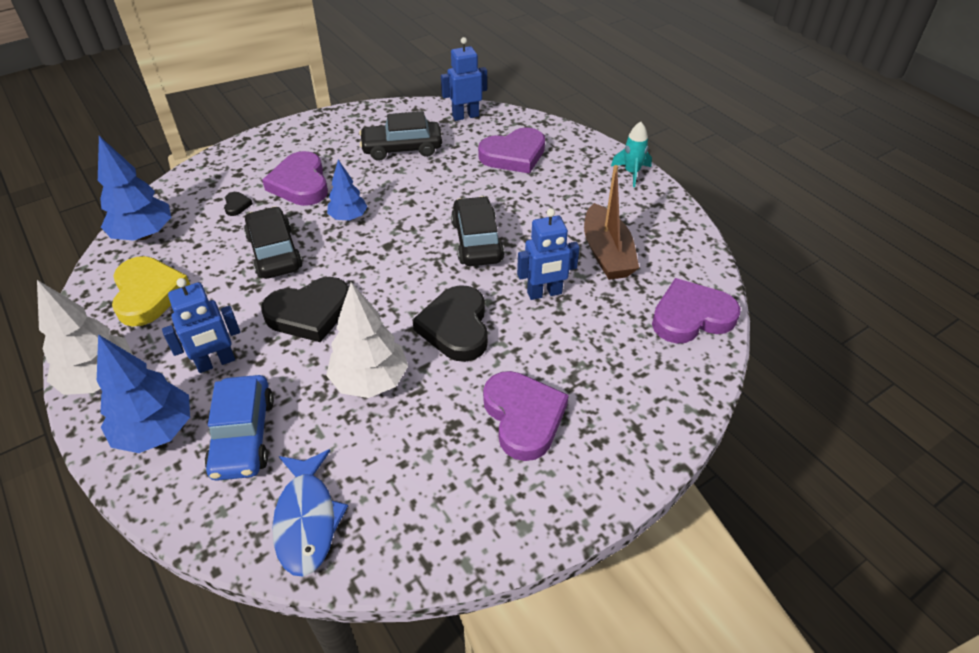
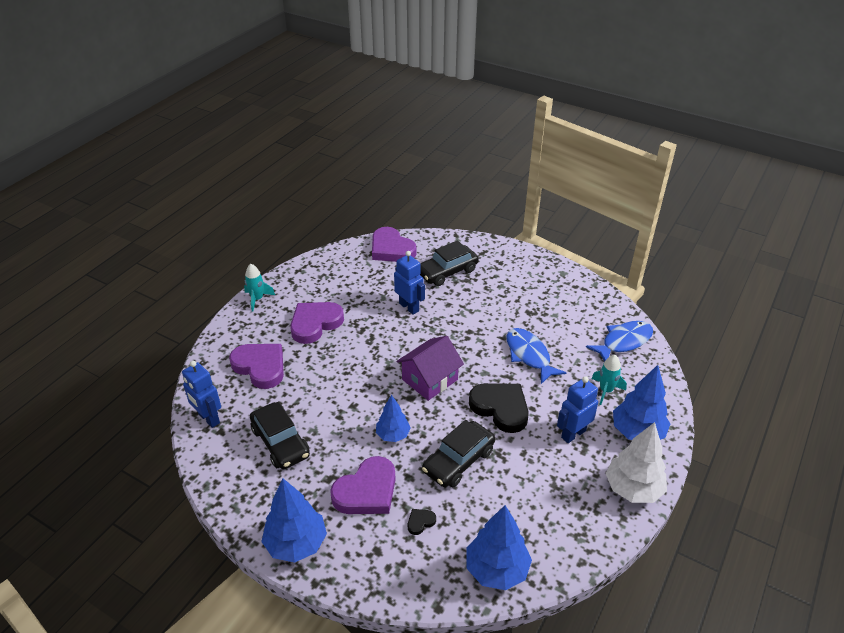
camera: 115 degrees left, 5 degrees down
(148, 294) = (551, 515): yellow heart -> none
(216, 363) = (573, 434): blue robot -> blue robot turned 75 degrees counterclockwise
(243, 436) = (606, 391): blue car -> turquoise rocket
(289, 136) = (296, 543): none -> blue tree
(370, 381) = (529, 355): white tree -> blue fish
(402, 269) = (430, 379): none -> purple house
(456, 327) = (463, 335): black heart -> none
(477, 241) = (378, 352): black car -> black car (447, 272)
(523, 417) = (505, 289): purple heart -> purple heart (315, 324)
(607, 253) = (355, 291): brown boat -> none

